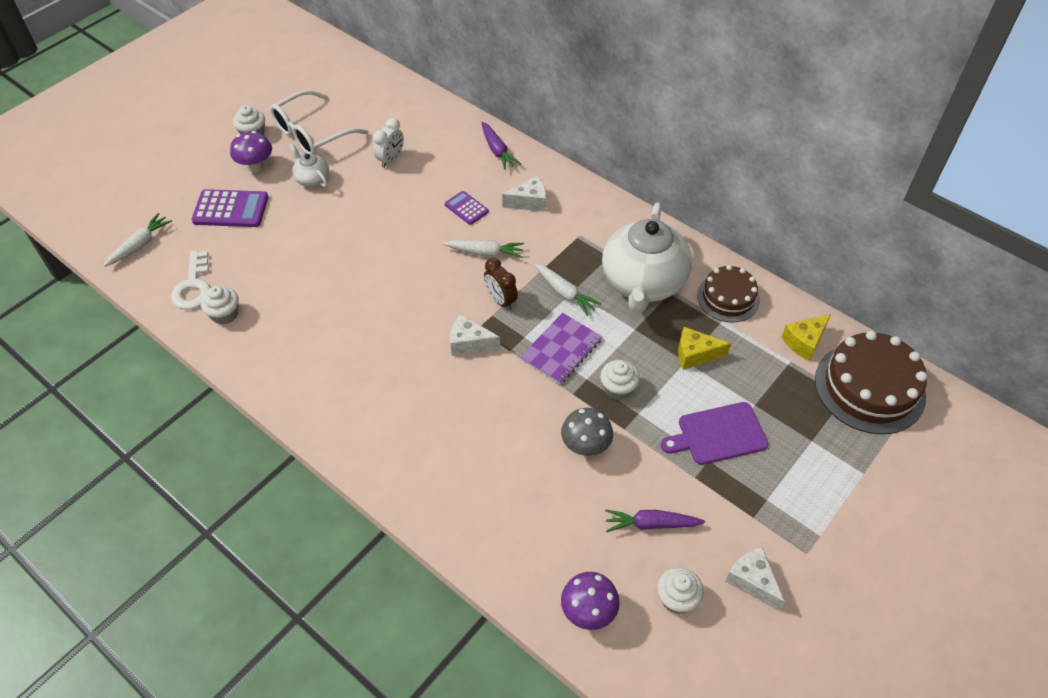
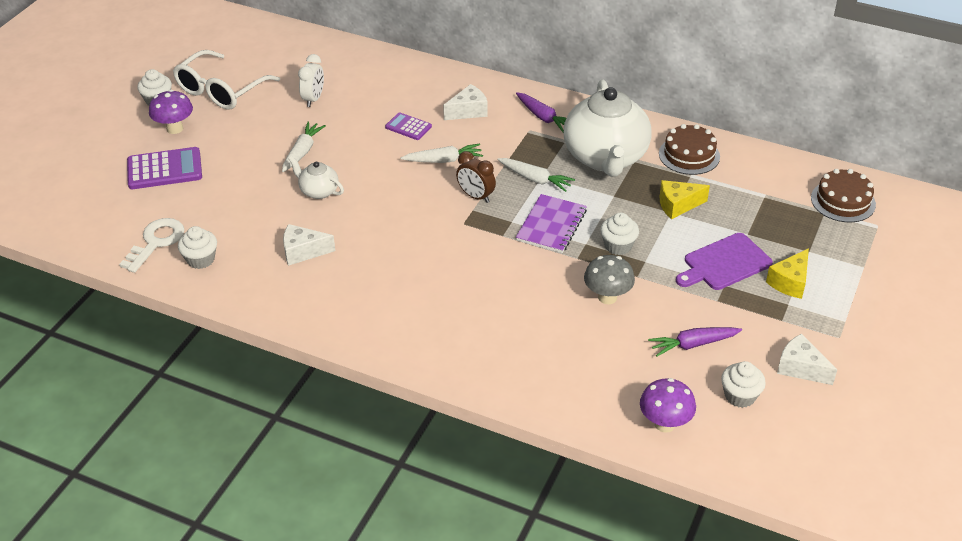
camera: 15 degrees left, 10 degrees down
(140, 245) = (80, 217): white carrot -> white carrot (302, 152)
(194, 286) = (156, 242): white key -> white key turned 135 degrees counterclockwise
(312, 179) = (239, 129): white teapot -> white teapot (318, 191)
(469, 343) = (460, 237): white cheese -> white cheese (303, 252)
(497, 150) = (418, 74): purple carrot -> purple carrot (543, 117)
(804, 342) = (771, 177): yellow cheese -> yellow cheese (790, 282)
(869, 387) = (843, 201): brown cake -> brown cake, size x0.62

